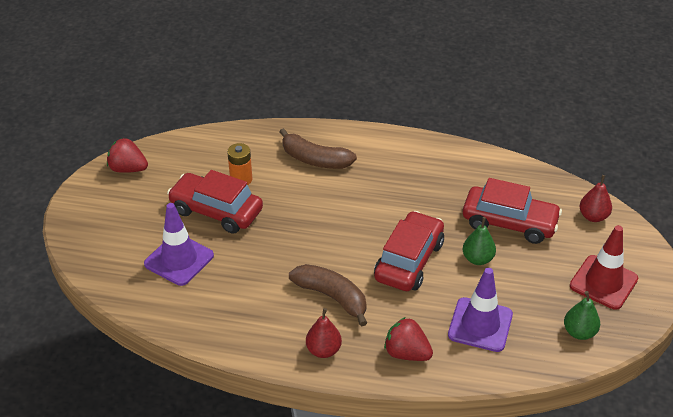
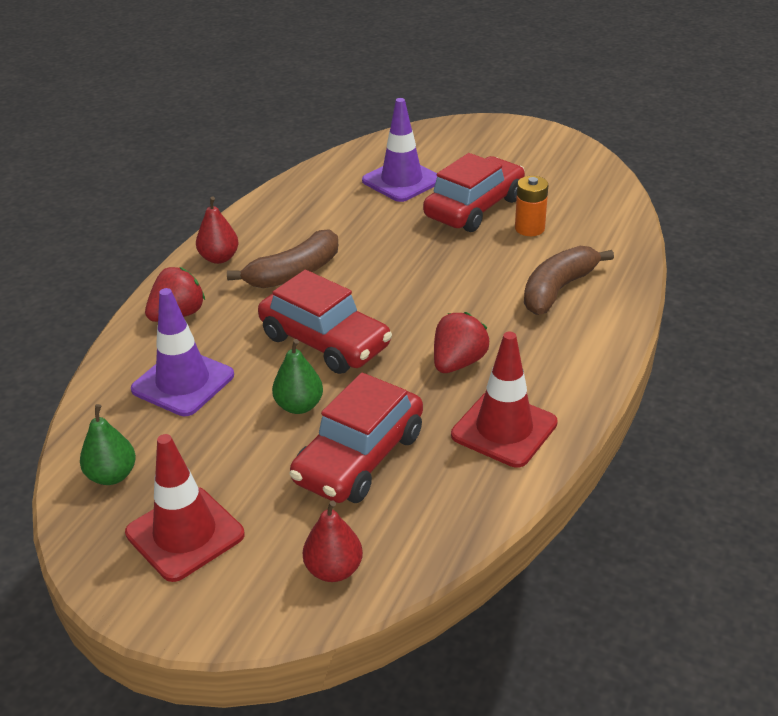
camera: 105 degrees right, 5 degrees down
(128, 169) = (567, 156): red strawberry -> red strawberry (458, 363)
(459, 169) = (504, 429): none -> red traffic cone

